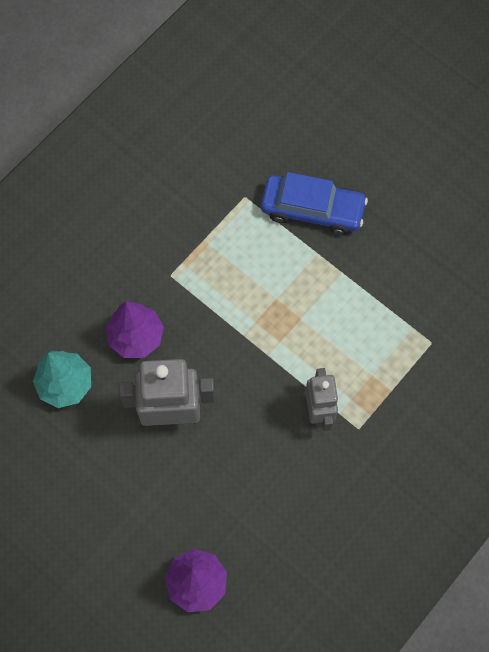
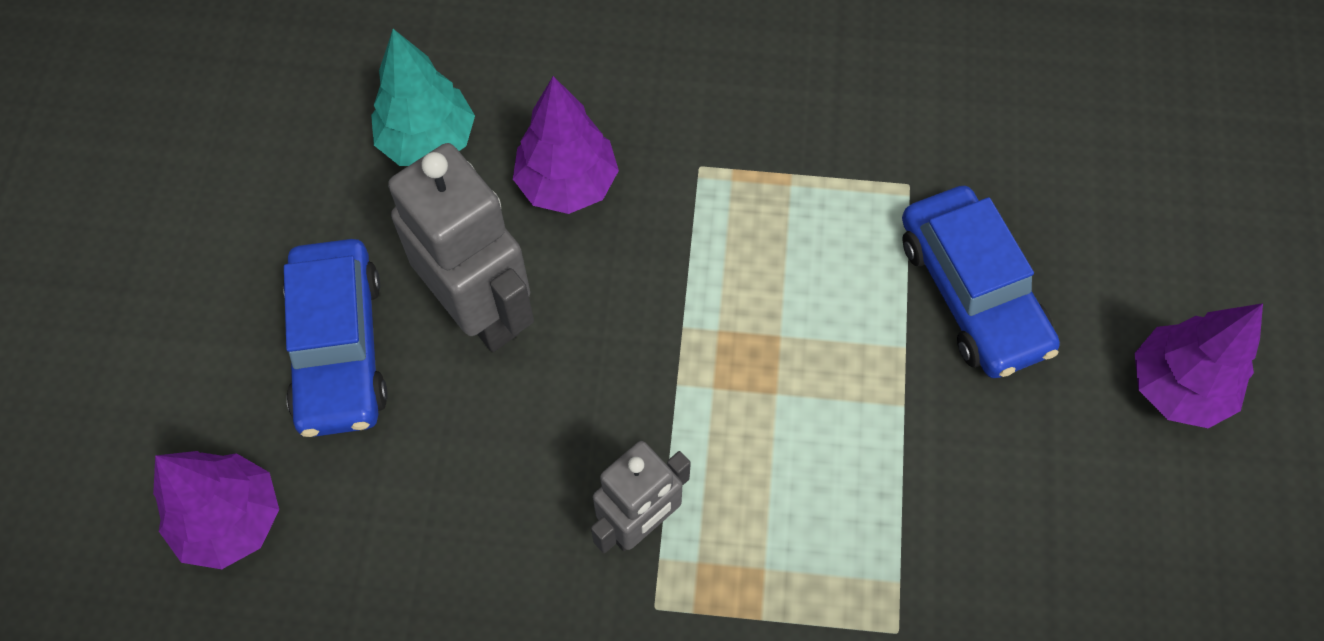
camera: 55 degrees right, 5 degrees down
(145, 488) = (338, 348): none -> blue car
(408, 165) = (1177, 387): none -> purple tree

